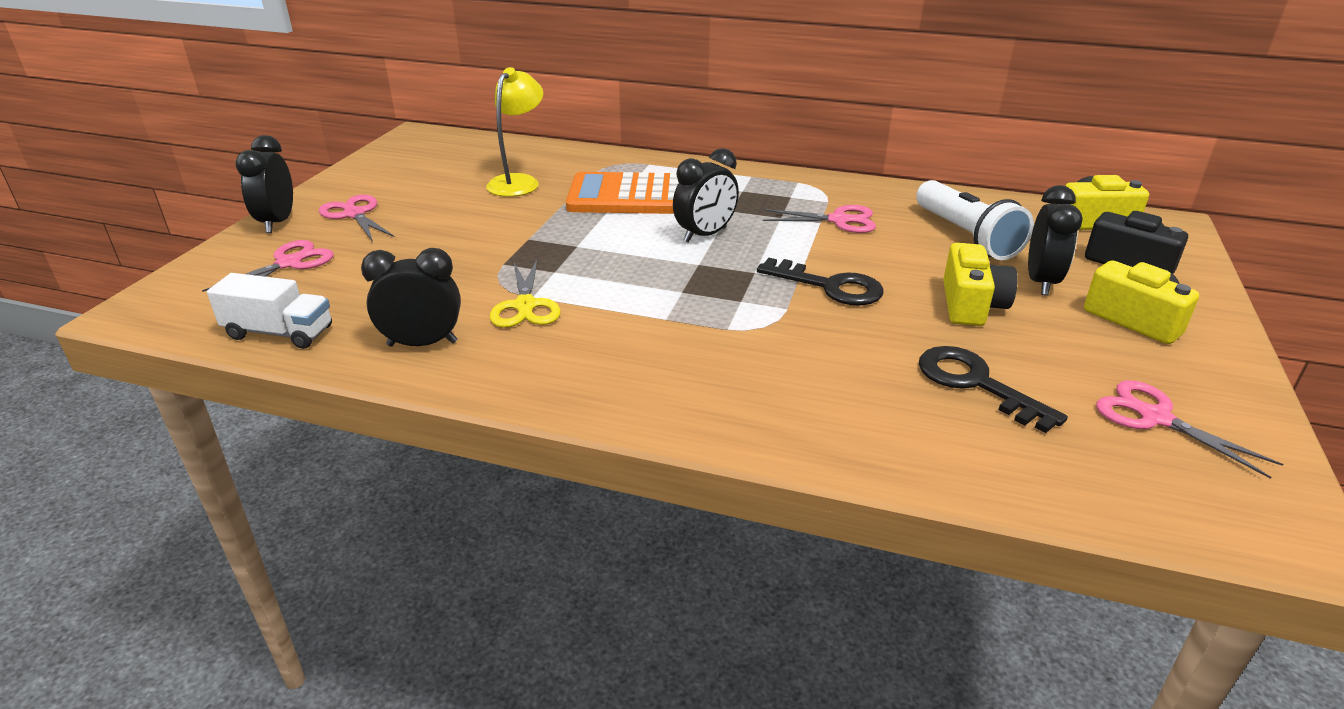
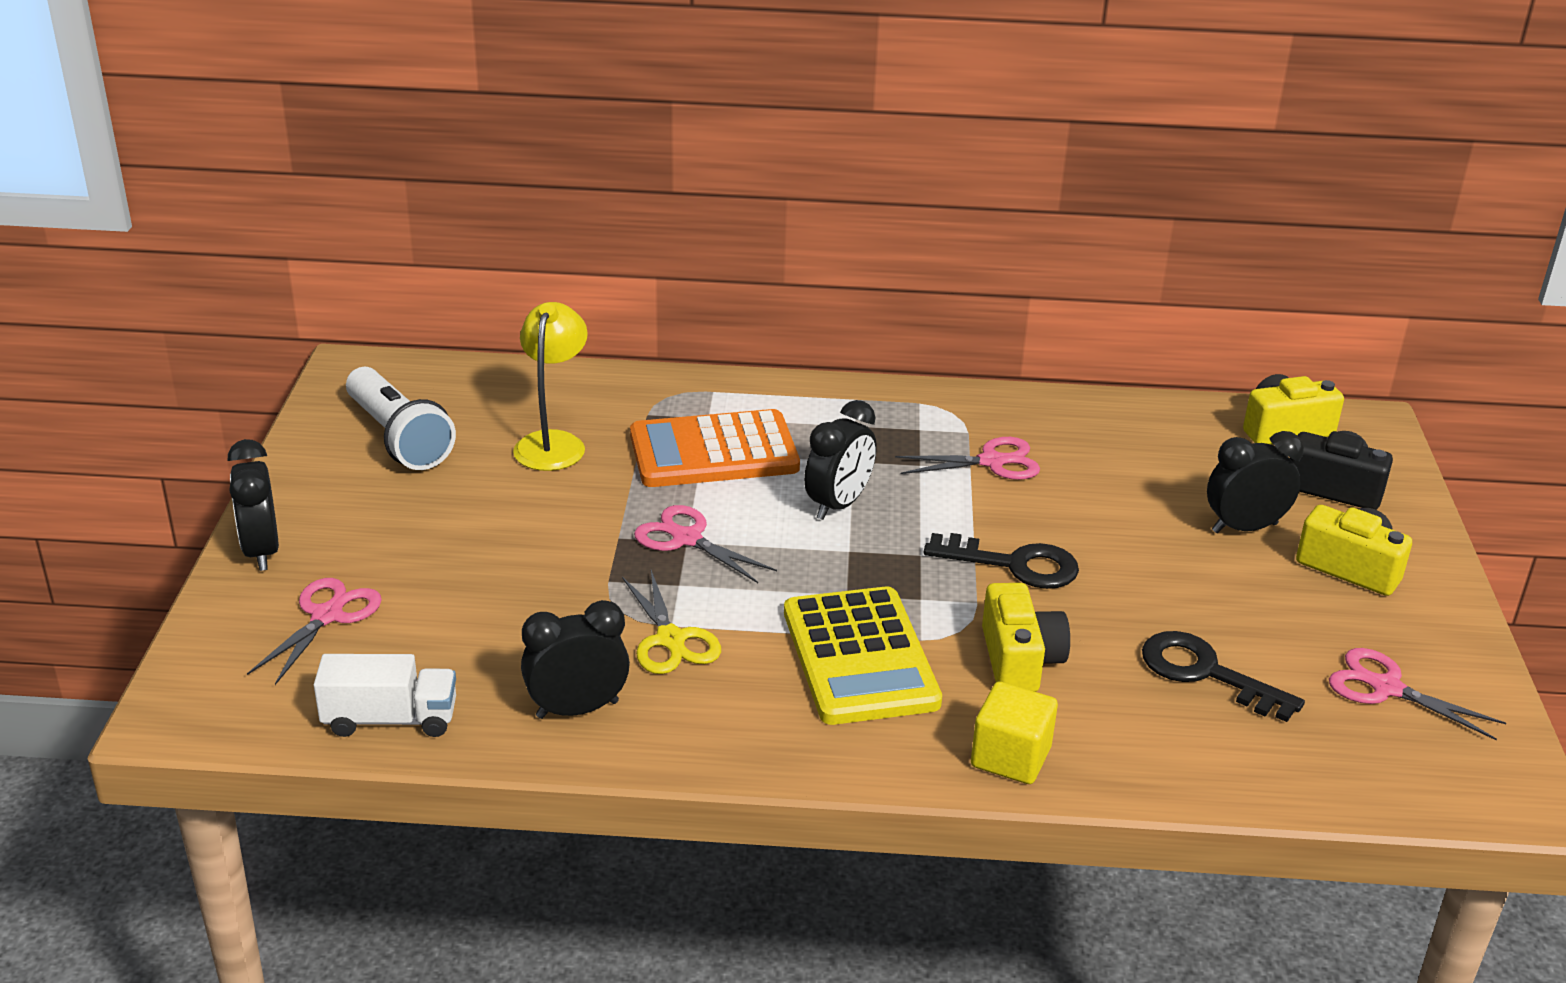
camera: 15 degrees left, 0 degrees up
(354, 214) = (360, 525): pink scissors -> pink scissors (686, 539)
(670, 335) = (860, 657): none -> yellow calculator
(766, 427) = (1010, 757): none -> yellow cube
(966, 236) = (1147, 470): white flashlight -> white flashlight (399, 438)
(971, 305) = (1177, 570): yellow camera -> yellow camera (1019, 660)
(1041, 282) = (1244, 528): black clock -> black clock turned 105 degrees counterclockwise

